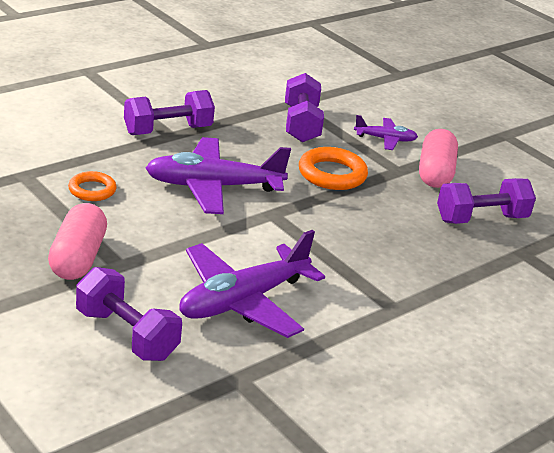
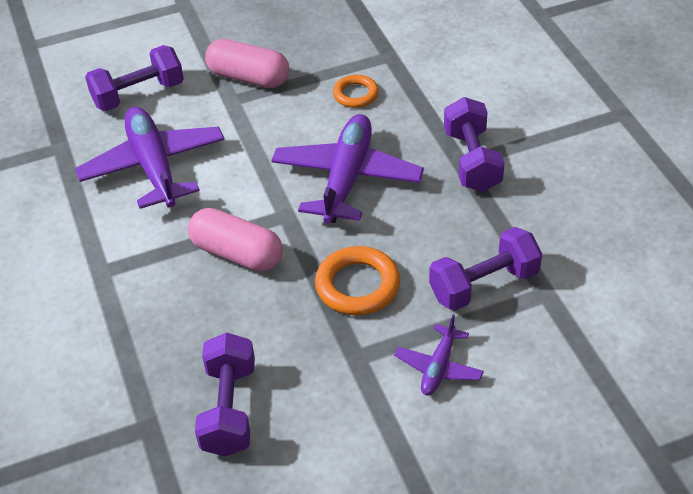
camera: 115 degrees right, 15 degrees up
(301, 124) = (484, 285): purple dumbbell -> purple dumbbell turned 45 degrees counterclockwise
(435, 172) = (345, 397): pink capsule -> pink capsule (237, 253)

